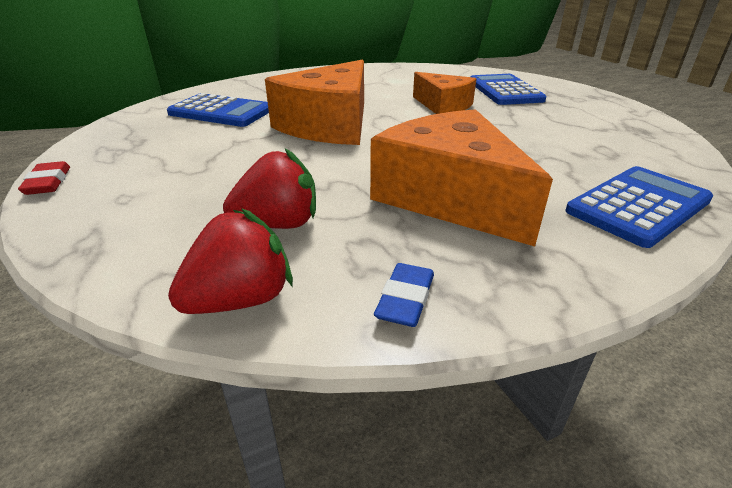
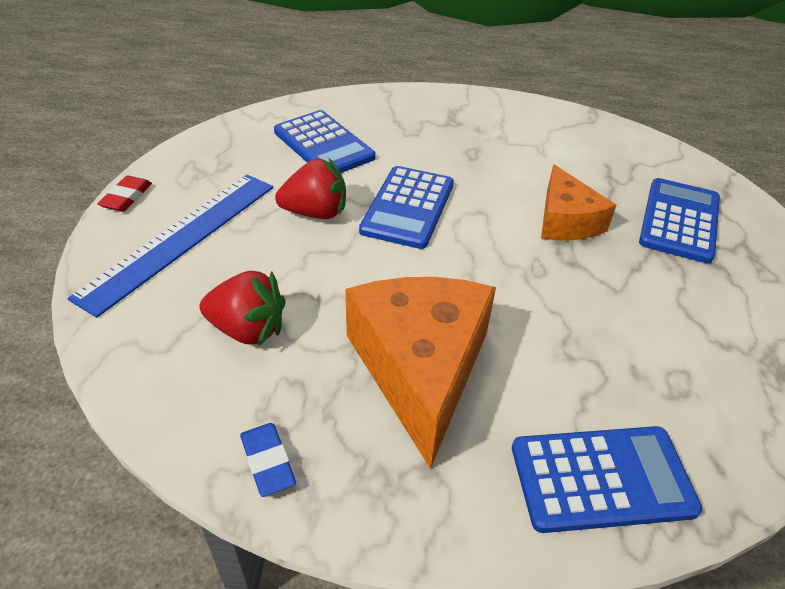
camera: 30 degrees right, 10 degrees up
(141, 191) = (180, 238): none -> blue ruler
(240, 300) = (161, 397): red strawberry -> red strawberry (315, 213)
(329, 125) = (408, 207): orange cheese -> blue calculator
(405, 299) = (267, 462): blue eraser -> blue eraser turned 75 degrees counterclockwise

